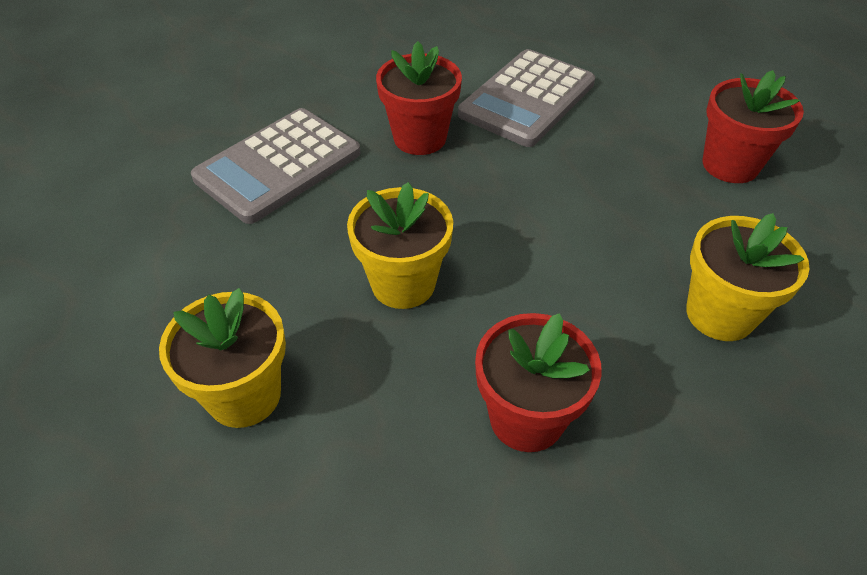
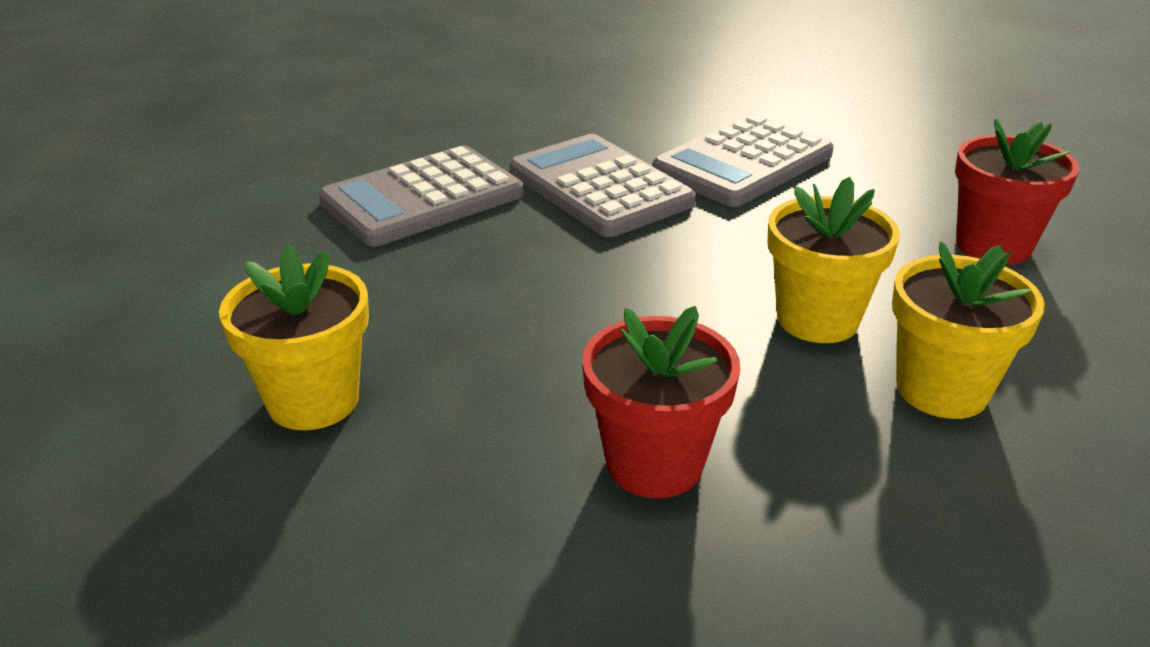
camera: 10 degrees right, 15 degrees down
(403, 284) = (537, 318): yellow flower pot -> yellow flower pot (817, 319)
(420, 138) = (599, 187): red flower pot -> grey calculator

